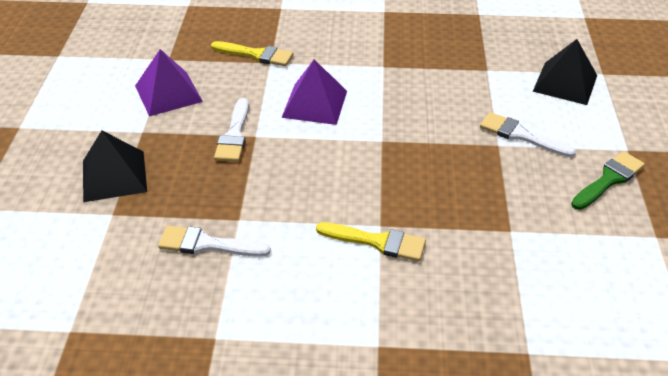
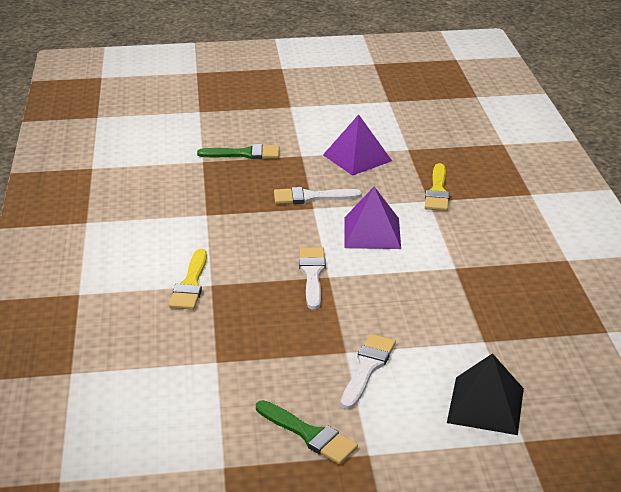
camera: 80 degrees right, 10 degrees down
(114, 176) = (244, 154): black pyramid -> green brush
(207, 244) = (177, 205): white brush -> white brush (312, 274)

